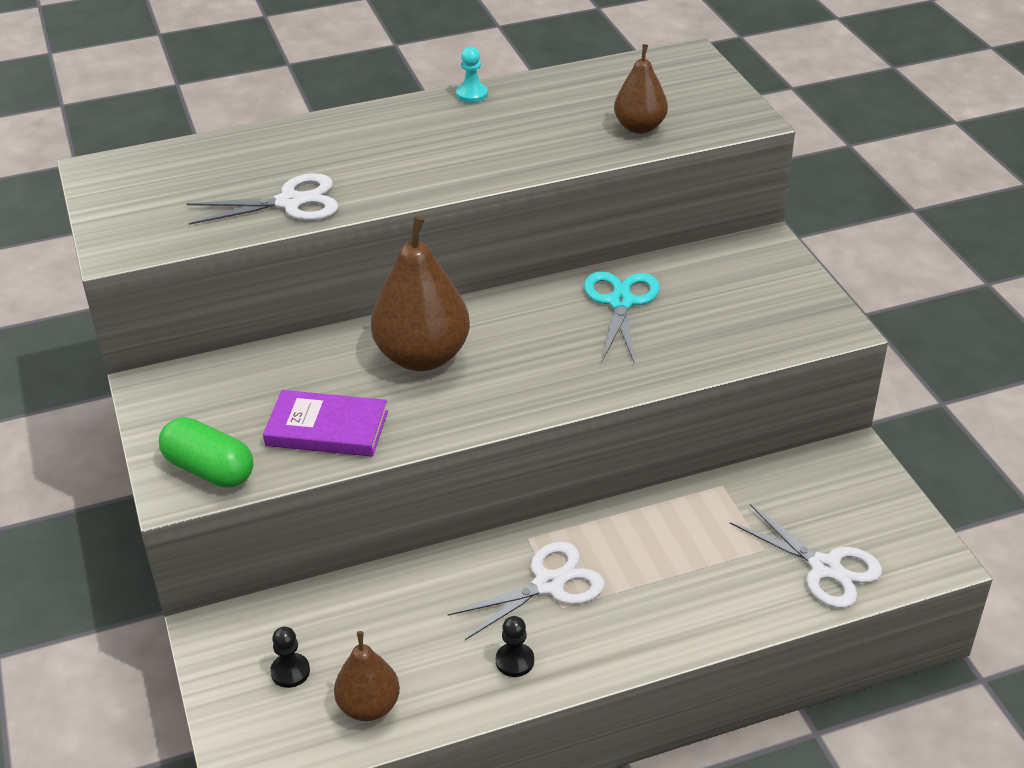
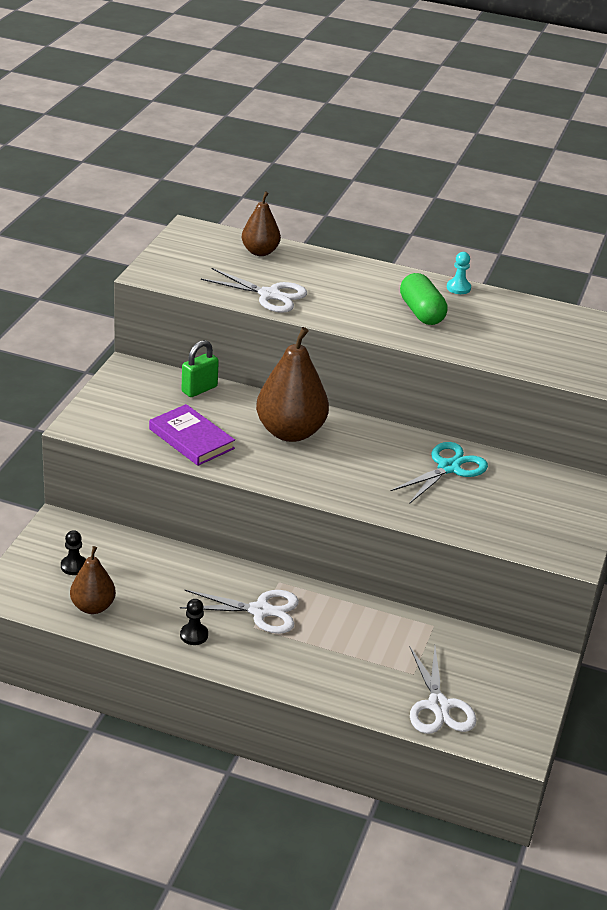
camera: 35 degrees right, 5 degrees down
(209, 469) = (107, 424): green capsule -> green capsule (421, 312)
(264, 364) = (199, 389): none -> green padlock
(640, 127) = (539, 356): brown pear -> brown pear (260, 252)

